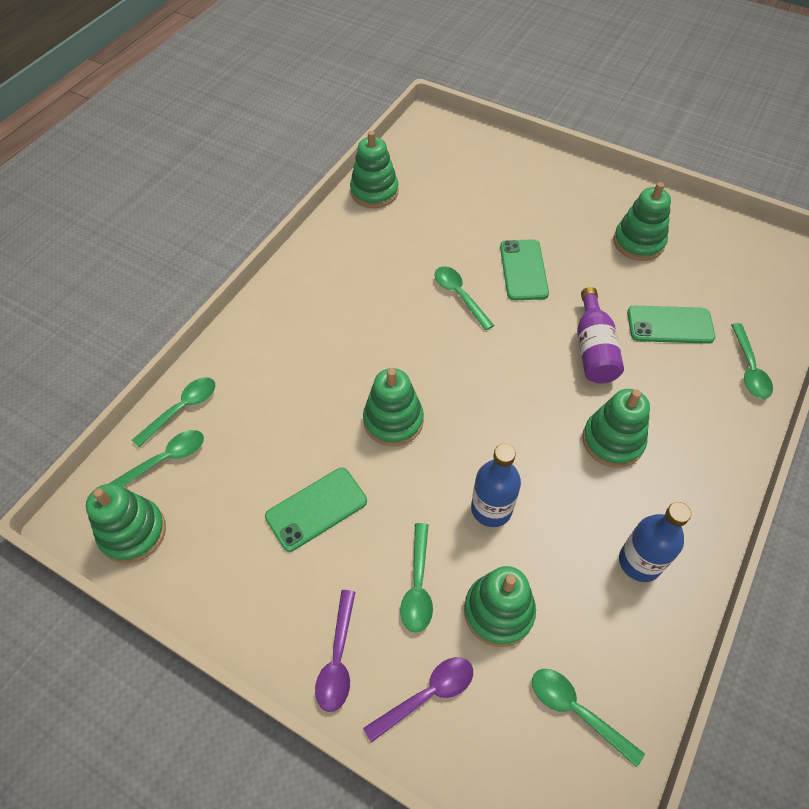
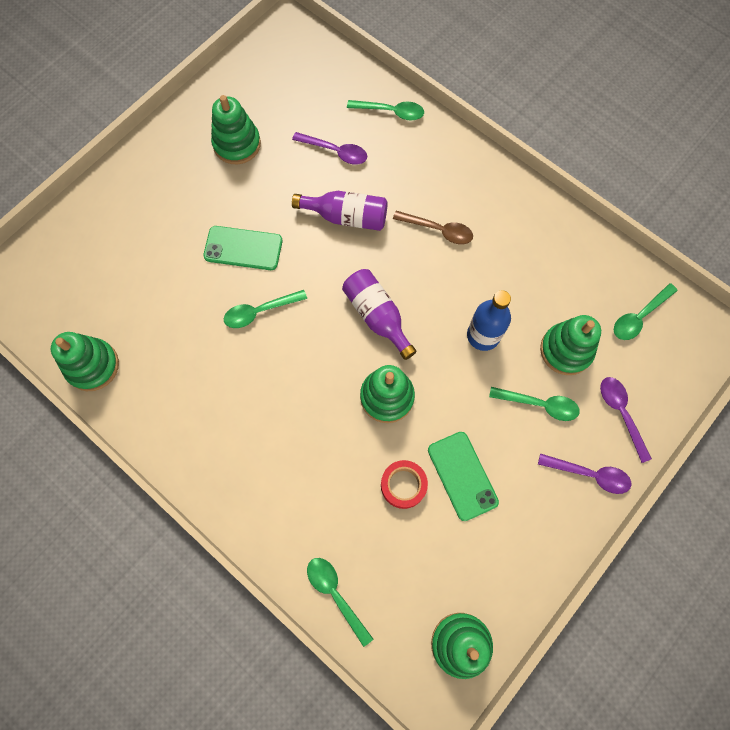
camera: 80 degrees left, 15 degrees up
(165, 460) = (390, 612): green spoon -> none
(298, 451) = (403, 485): none -> red tape
(484, 396) = (377, 316): none -> purple bottle
(612, 441) = (438, 230): green stacking toy -> brown spoon
(639, 562) = (540, 243): blue bottle -> none
(670, 325) = (335, 151): green phone -> purple spoon

